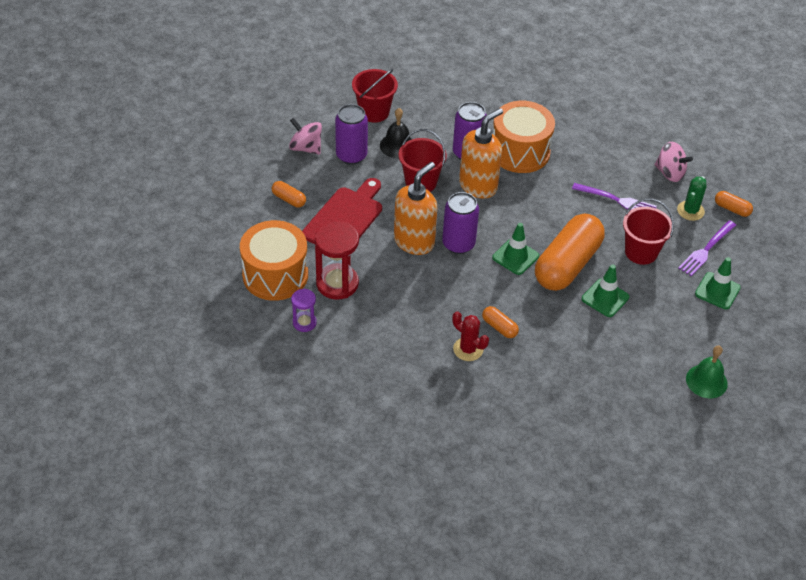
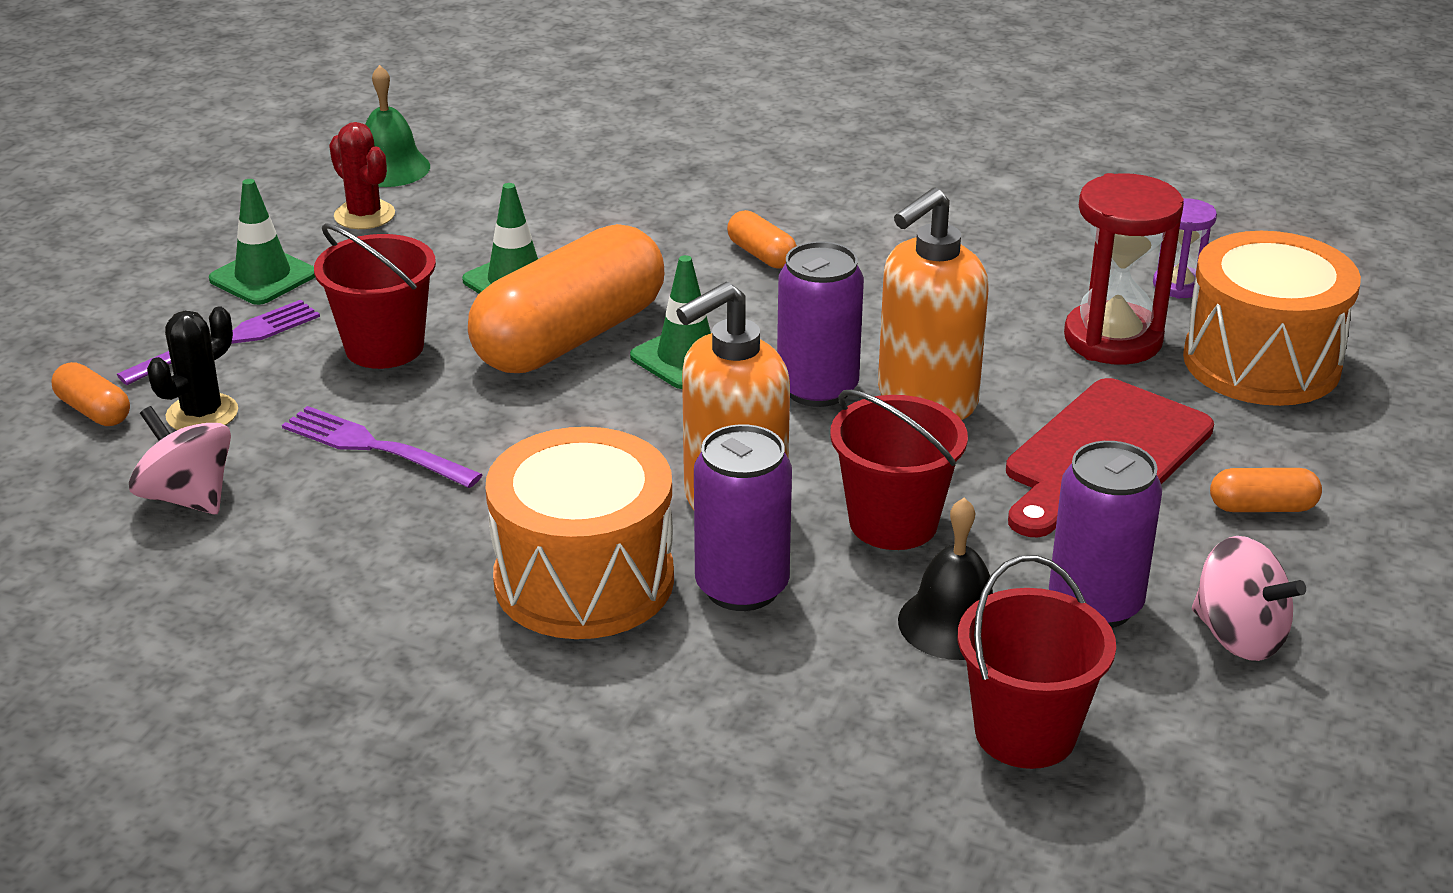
camera: 170 degrees left, 15 degrees down
(289, 199) = (1262, 507): orange capsule -> orange capsule turned 45 degrees counterclockwise
(468, 349) = (835, 230): red cactus -> red cactus (364, 215)
(690, 211) = (202, 414): green cactus -> black cactus

